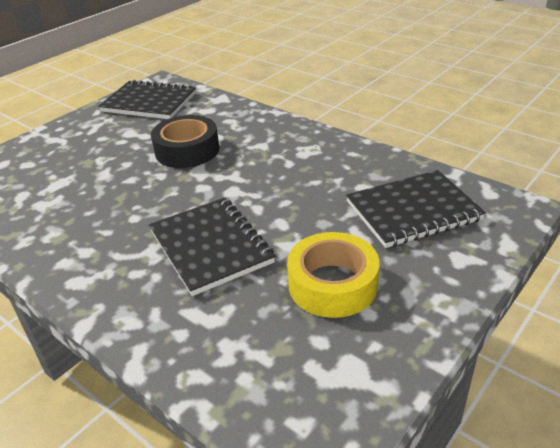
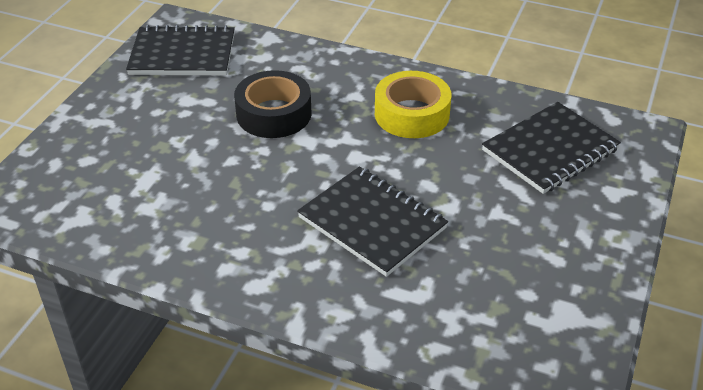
camera: 20 degrees left, 5 degrees up
(332, 284) = (512, 239): yellow tape -> yellow tape (412, 114)

